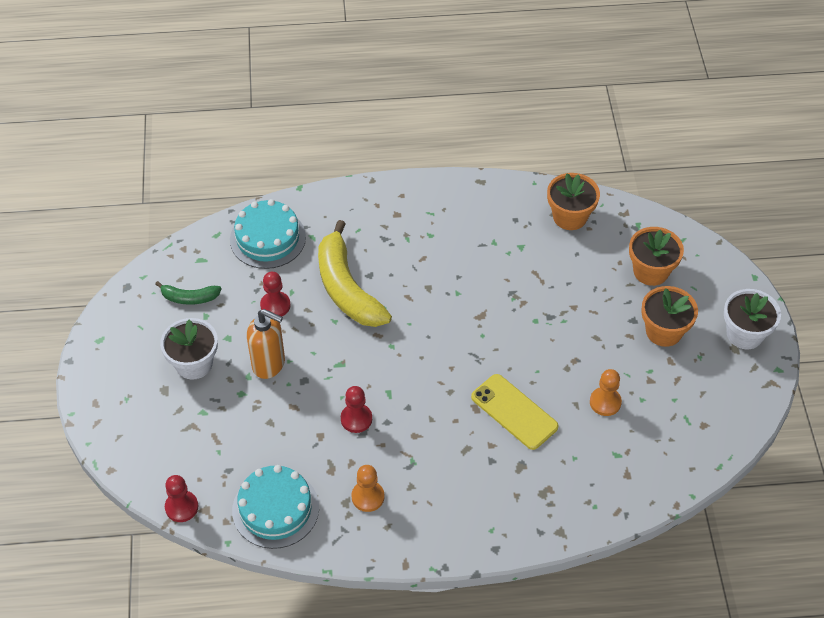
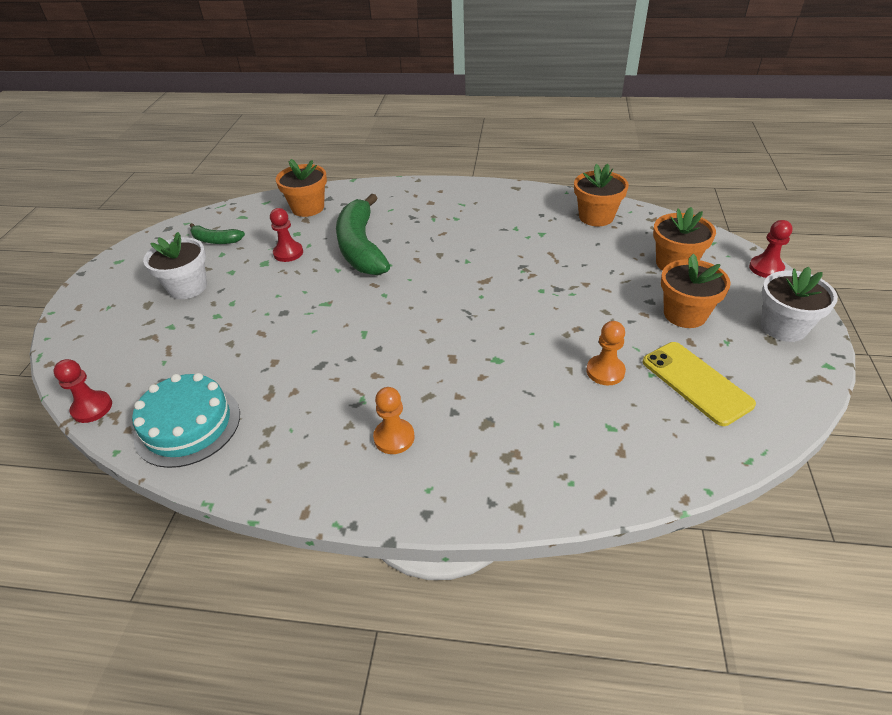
camera: 15 degrees right, 10 degrees down
(268, 238) = (308, 208): turquoise cake -> orange flower pot
(269, 364) = (257, 296): orange soap dispenser -> none
(347, 288) = (361, 247): yellow banana -> green banana
(356, 419) = (319, 351): red pawn -> red pawn (766, 268)
(368, 497) = (295, 428): orange pawn -> orange pawn (394, 437)
(514, 412) = (495, 367): yellow phone -> yellow phone (696, 383)

